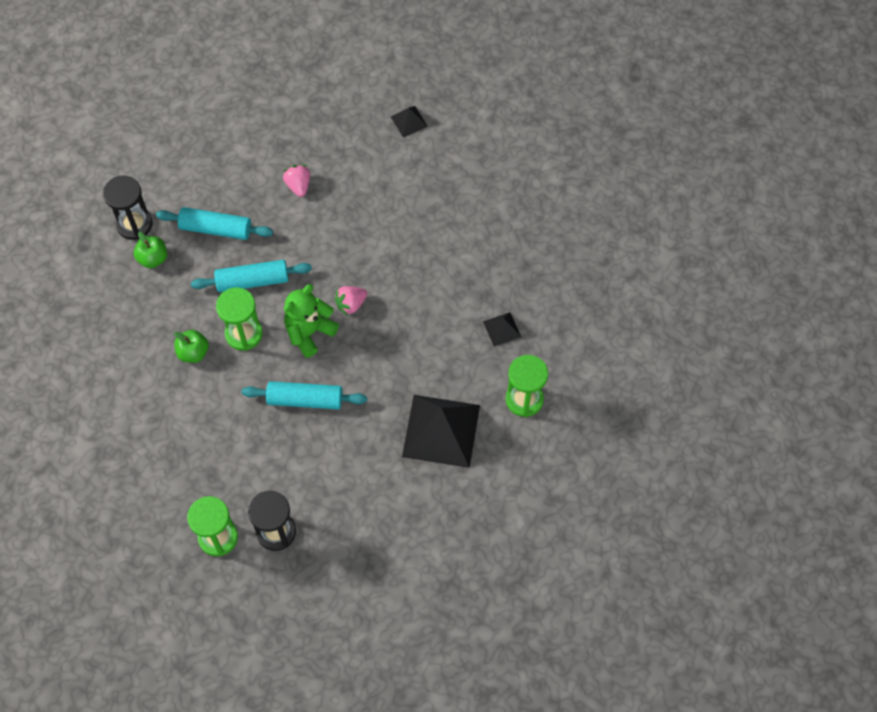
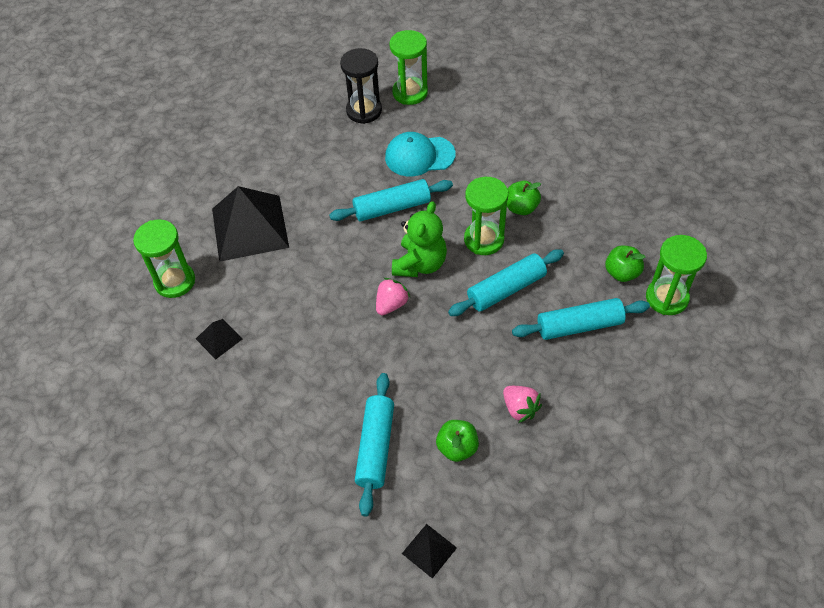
camera: 160 degrees right, 10 degrees down
(134, 224) = (666, 298): black hourglass -> green hourglass
(251, 449) = (419, 156): none -> turquoise cap
(357, 176) = (457, 448): none -> green apple
(414, 198) = (375, 447): none -> turquoise rolling pin

